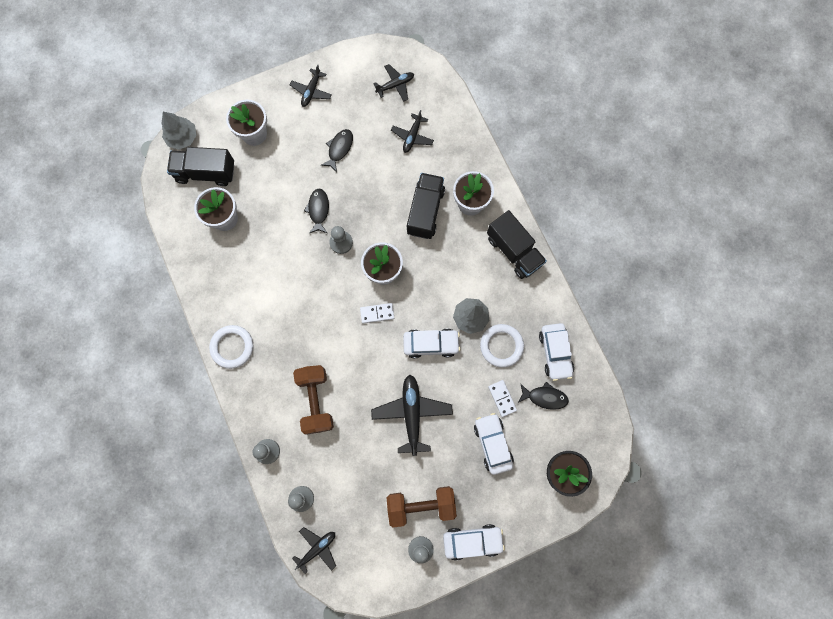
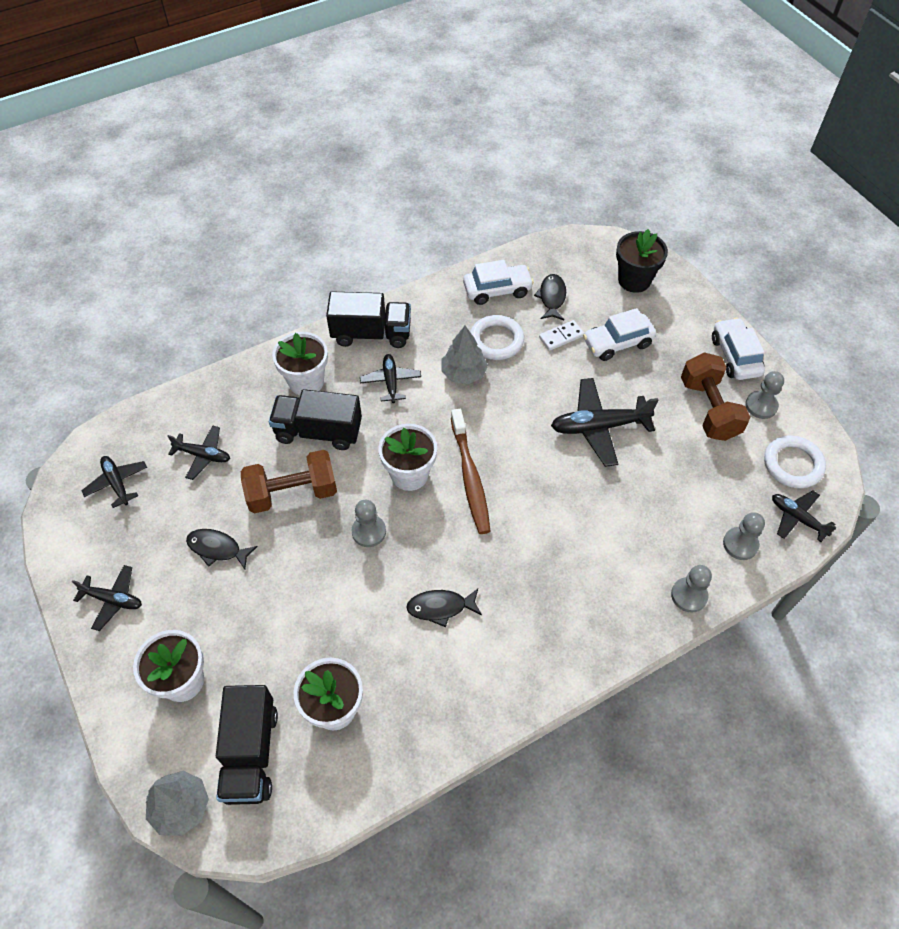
camera: 95 degrees left, 20 degrees down
(232, 347) = (546, 666): white ring -> white ring (792, 464)
(316, 401) = (605, 540): brown dumbbell -> brown dumbbell (292, 493)
(318, 210) = (318, 567): black fish -> black fish (440, 607)
(377, 313) = (470, 477): white domino -> brown toothbrush
(431, 344) = (504, 412): white car -> none
(466, 263) = (391, 381): none -> black plane
(514, 251) = (371, 334): black truck -> black truck turned 45 degrees clockwise

